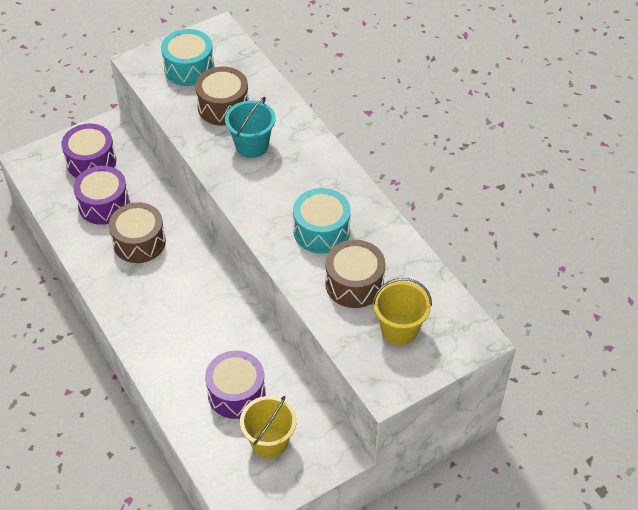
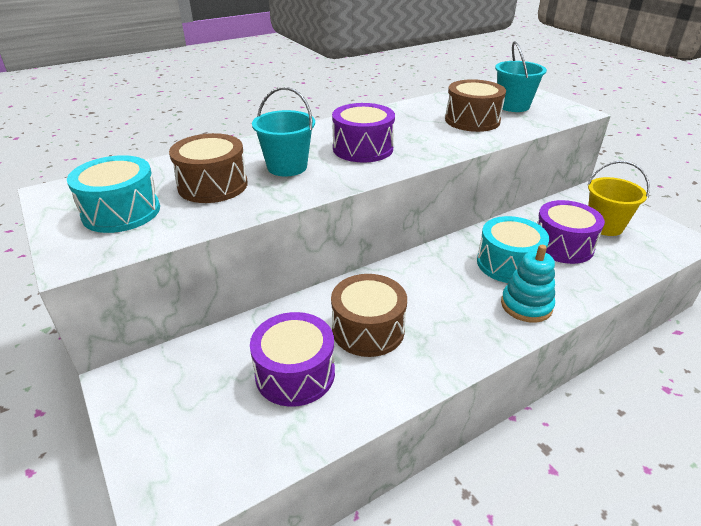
camera: 90 degrees left, 15 degrees down
(91, 161) = (197, 398): purple drum -> purple drum (363, 148)
(154, 344) = (526, 305): none -> turquoise stacking toy
(321, 231) = (412, 133): turquoise drum -> turquoise drum (508, 264)
(399, 329) = (513, 106): yellow bucket -> turquoise bucket

